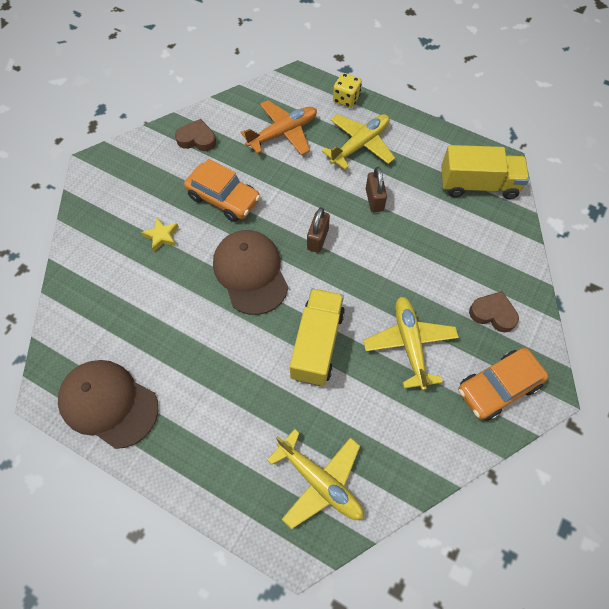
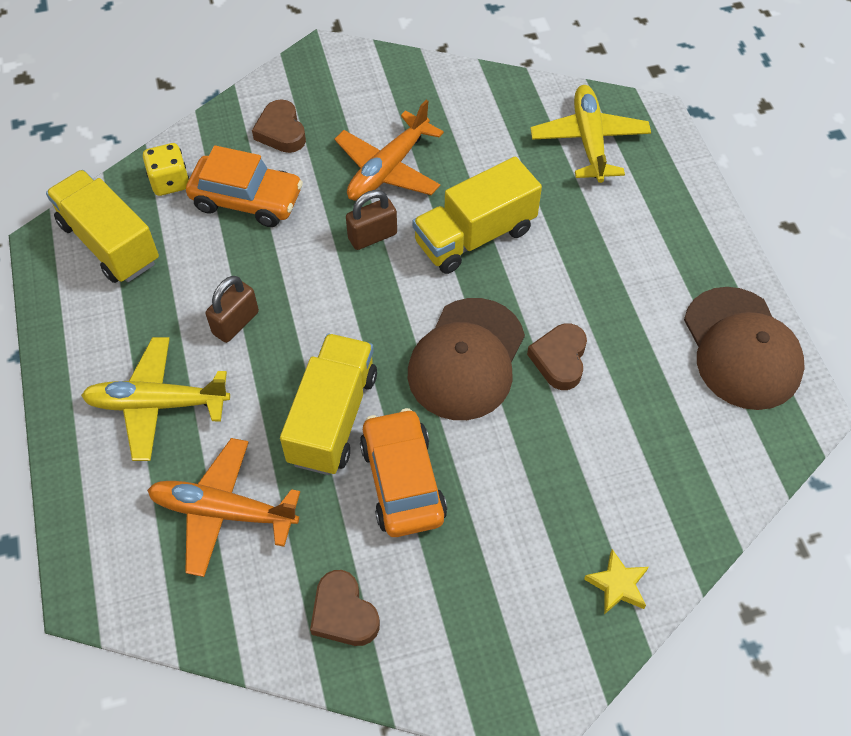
camera: 135 degrees left, 5 degrees down
(162, 236) = (528, 496): yellow star -> yellow star (617, 585)
(204, 312) = (559, 359): none -> brown heart
(282, 198) = (333, 418): none -> yellow truck
(317, 239) = (351, 333): brown padlock -> brown padlock (372, 236)
(346, 99) = (80, 488): yellow dice -> yellow dice (170, 182)
(409, 344) = (388, 169): yellow plane -> orange plane
(498, 387) = (358, 85): orange car -> orange car (247, 200)

